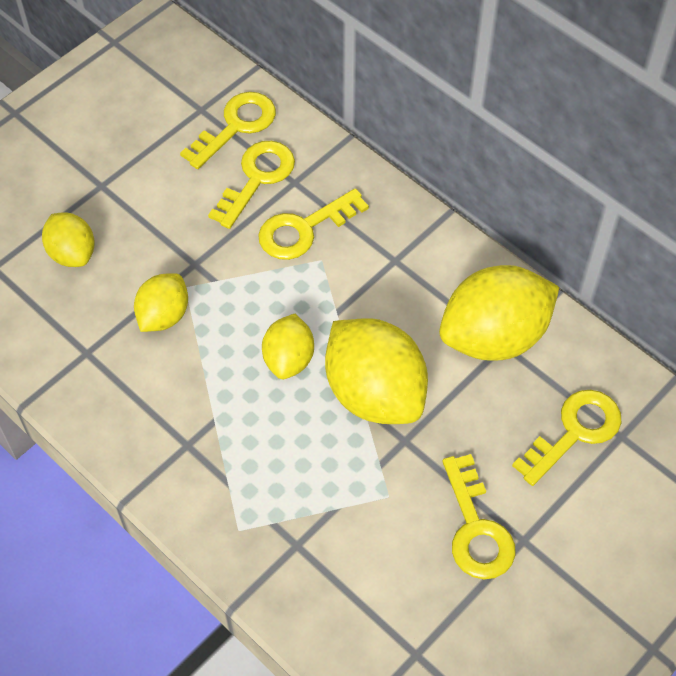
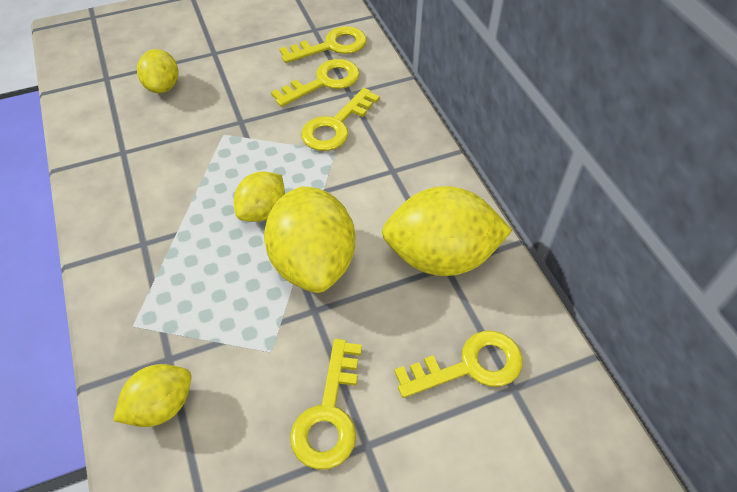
camera: 25 degrees right, 5 degrees down
(163, 316) = (193, 147): yellow lemon -> yellow lemon (161, 406)
(304, 229) = (336, 125): yellow key -> yellow key turned 45 degrees counterclockwise

